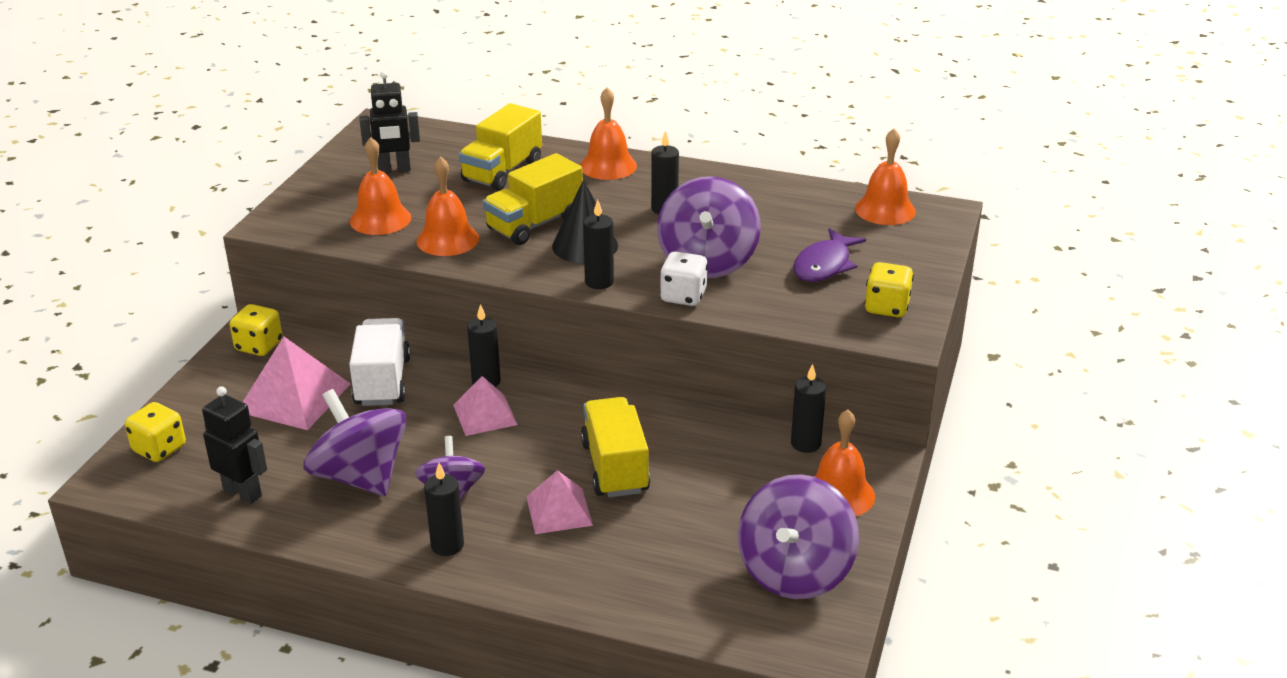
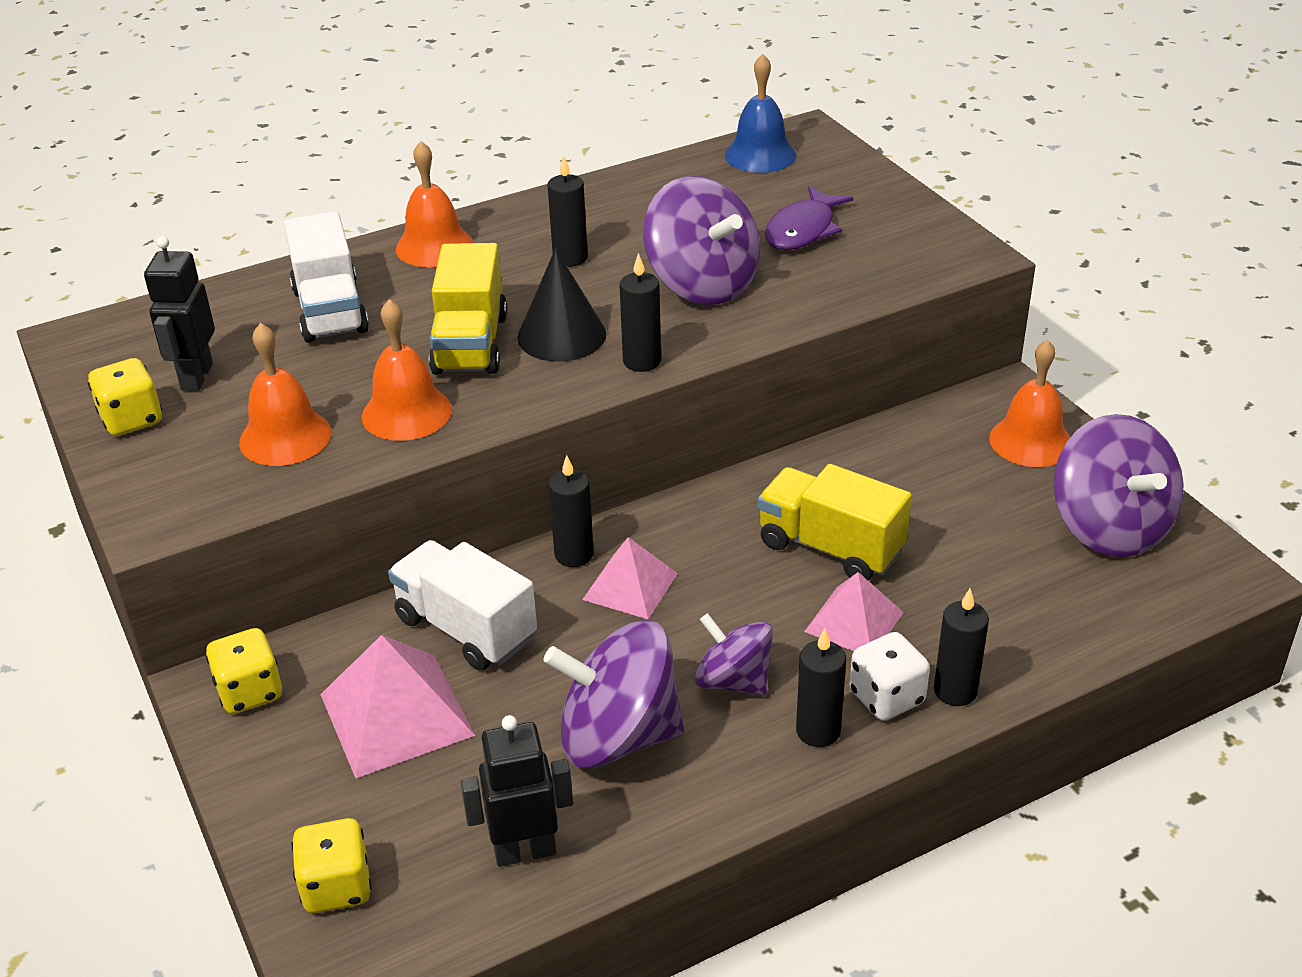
camera: 45 degrees left, 5 degrees up
(394, 170) = (196, 377): black robot -> black robot turned 150 degrees clockwise
(502, 171) = (330, 311): yellow truck -> white truck
(683, 296) = (741, 328): white dice -> white dice (886, 697)
(805, 444) = (937, 417): black candle -> black candle (955, 691)
(824, 265) = (803, 230): purple fish -> purple fish turned 45 degrees clockwise
(885, 209) = (760, 155): orange bell -> blue bell
(886, 307) = (916, 238): yellow dice -> yellow dice (132, 420)

